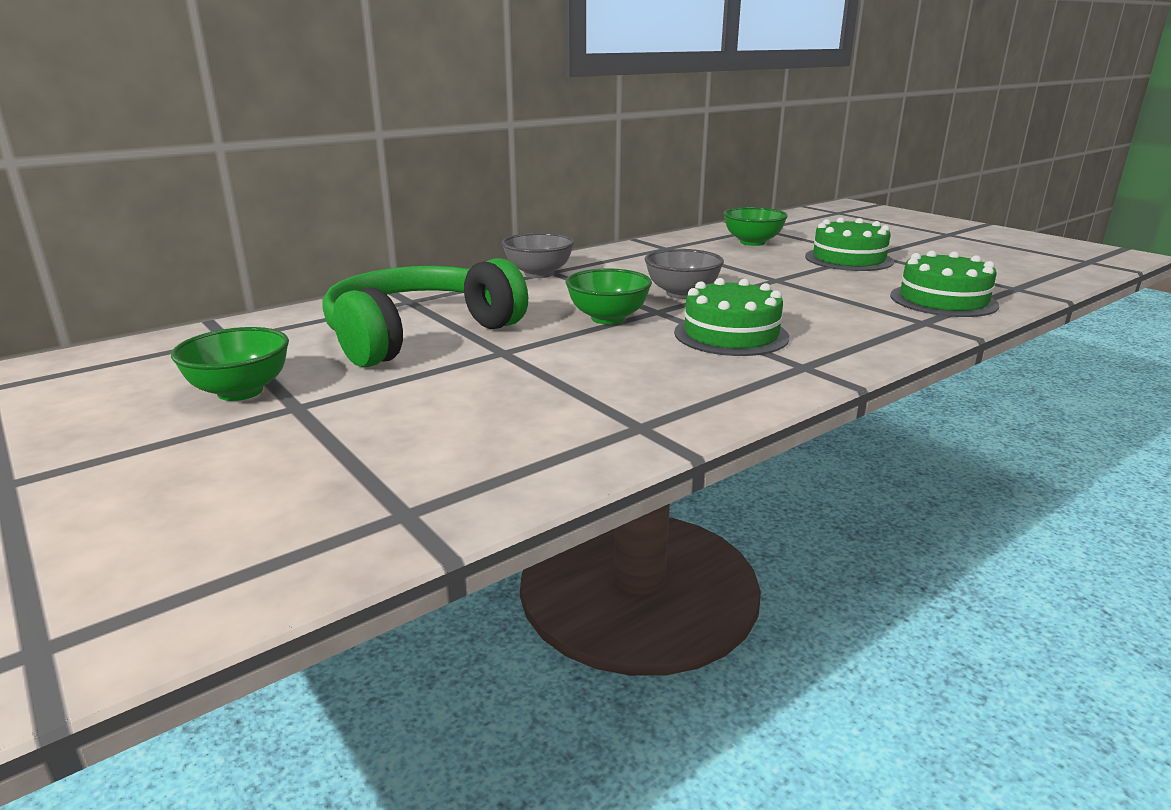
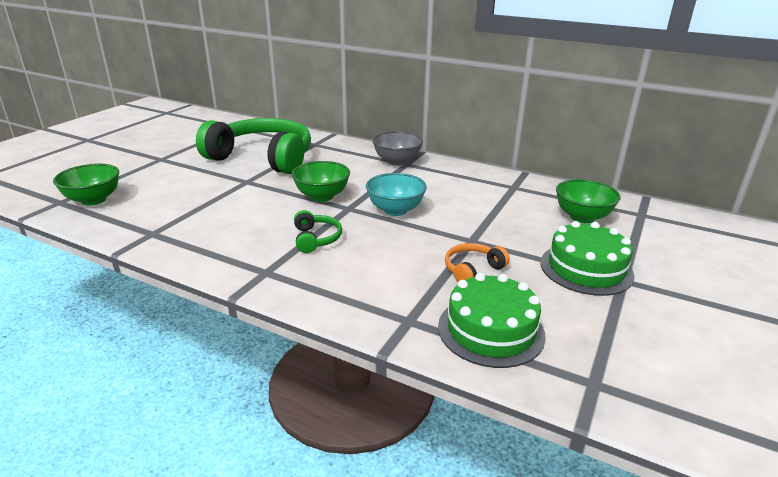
camera: 65 degrees right, 5 degrees up
(240, 391) = (174, 146): green bowl -> green bowl (93, 200)
(682, 294) = (395, 210): grey bowl -> turquoise bowl
(731, 335) = (316, 239): green cake -> green headphones
(836, 289) = (472, 270): none -> orange headphones

